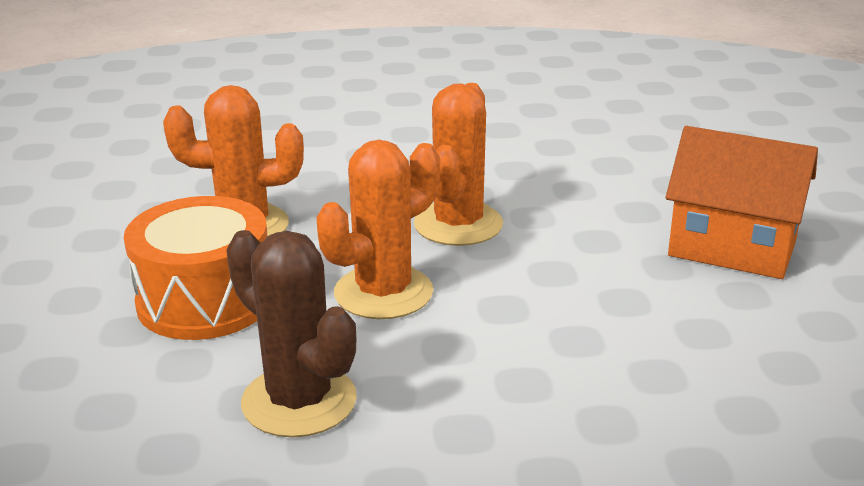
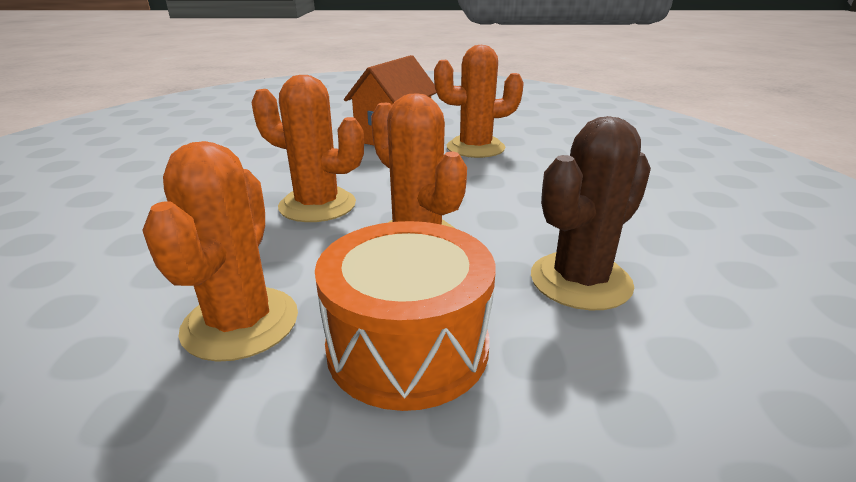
camera: 85 degrees left, 0 degrees up
(718, 327) = (475, 148): none -> orange cactus

